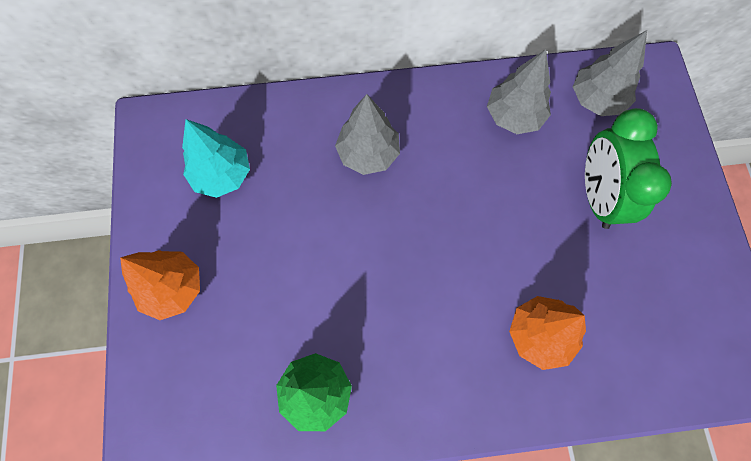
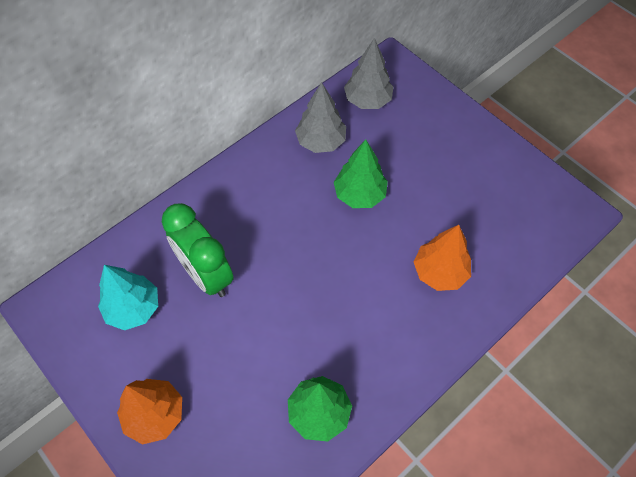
camera: 35 degrees left, 10 degrees down
(368, 153) = (236, 226): grey tree -> none
(514, 197) = (359, 194): none -> green tree
(597, 196) = (412, 161): green clock -> green clock (206, 275)

